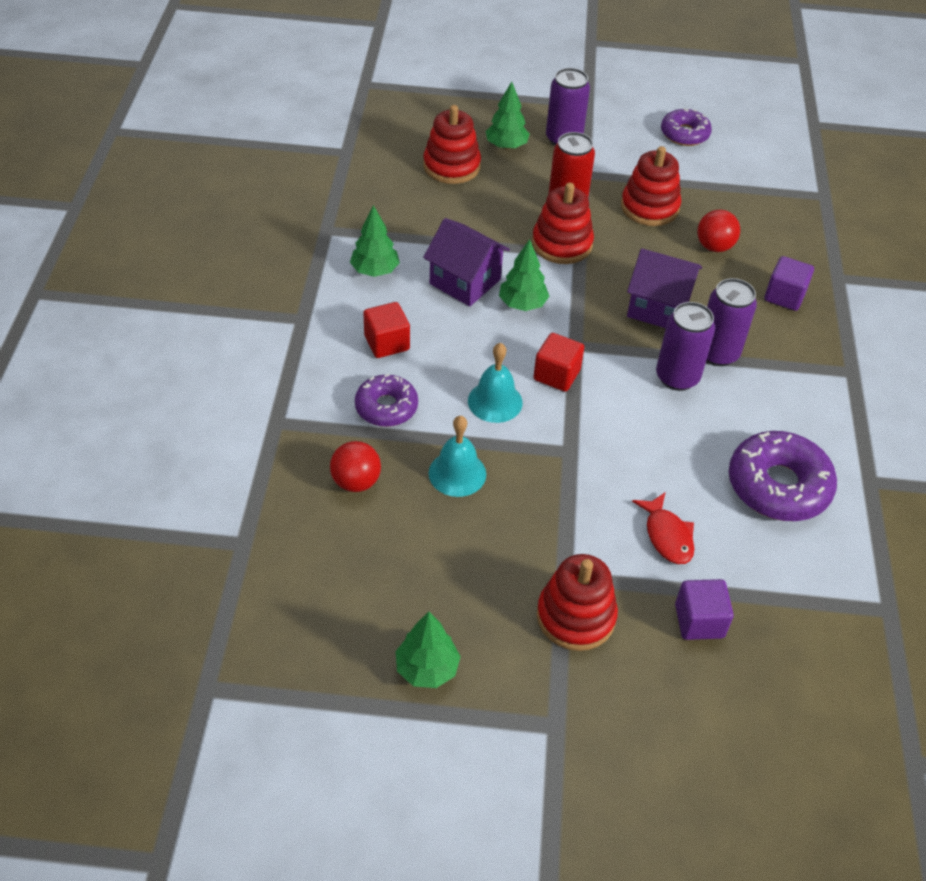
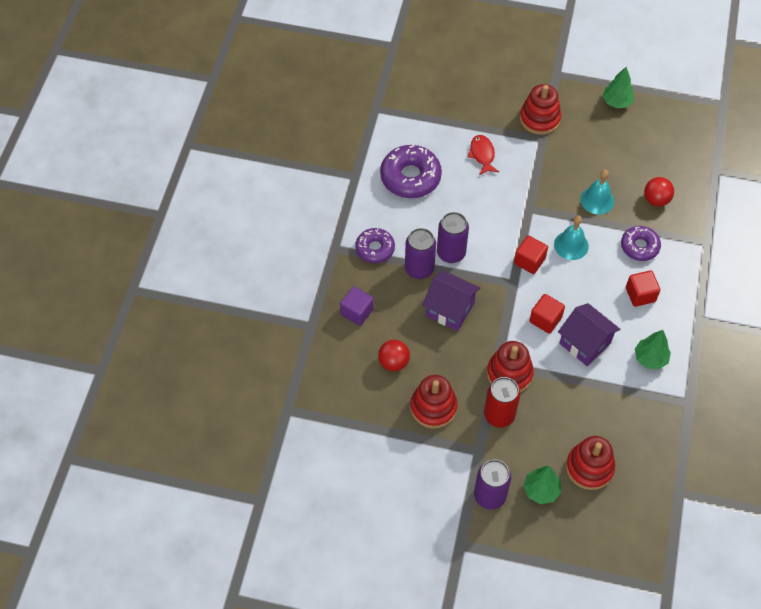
camera: 170 degrees left, 10 degrees up
(522, 304) = (545, 319): green tree -> red cube
(684, 134) = (381, 495): purple donut -> purple donut (375, 249)
(699, 621) = (476, 111): purple cube -> none

